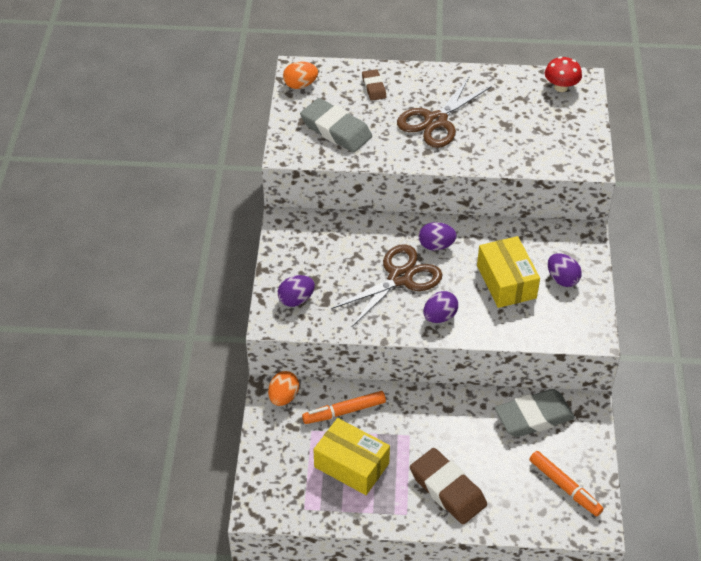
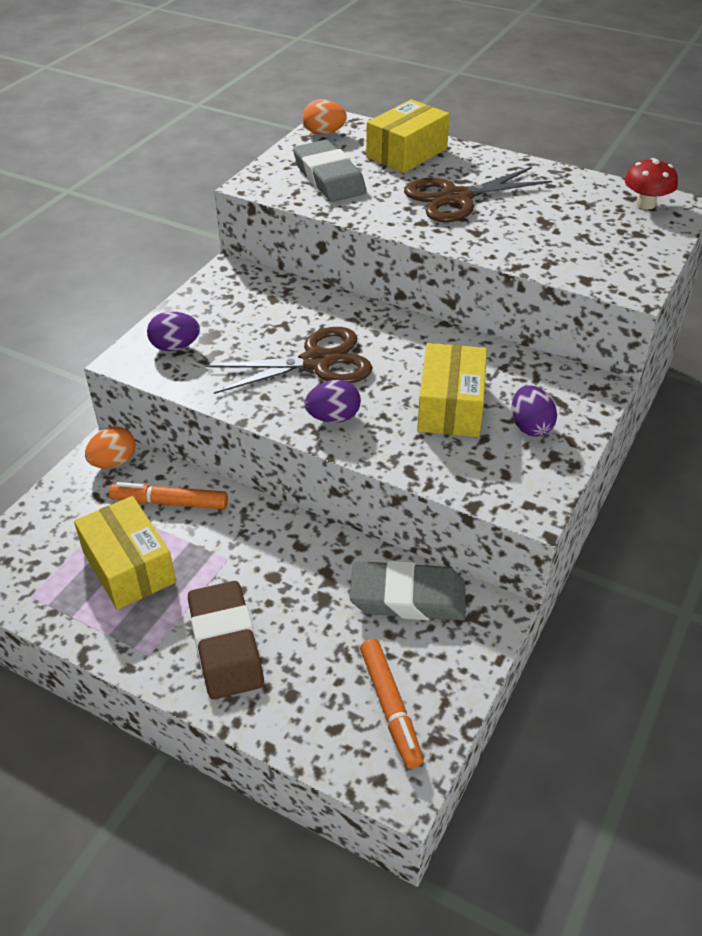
camera: 25 degrees right, 5 degrees down
(374, 87) = (406, 153): brown eraser -> yellow box
(436, 245) = (388, 342): purple egg -> none

